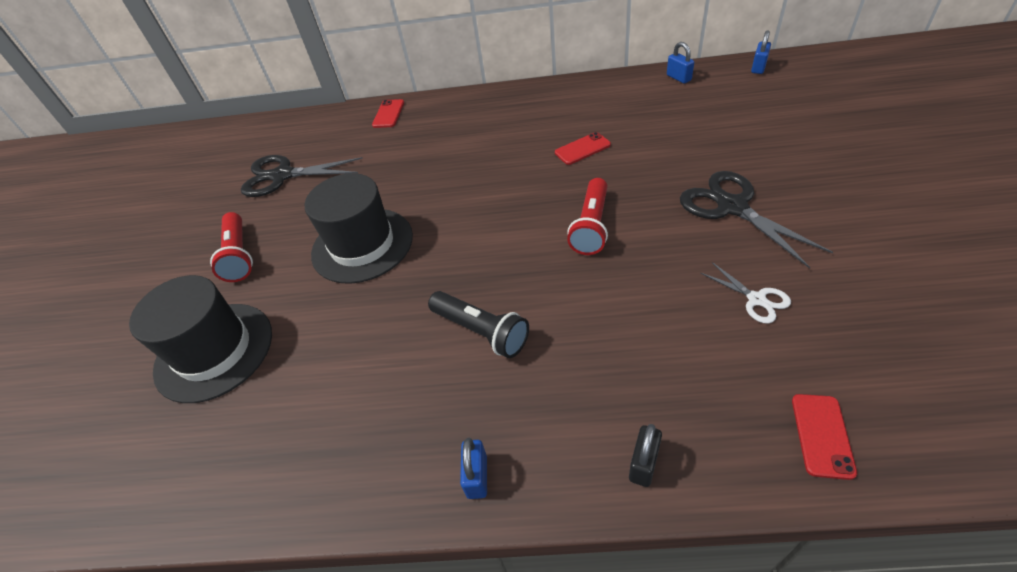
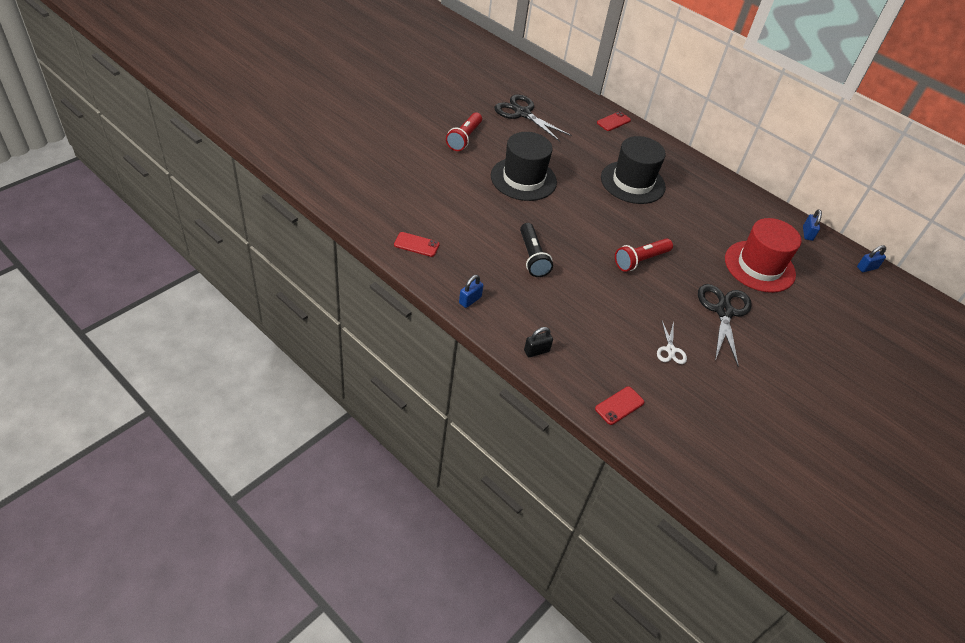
camera: 30 degrees right, 0 degrees up
(214, 351) = (417, 172): black hat -> black hat (632, 182)
(582, 149) = (691, 224): red phone -> red phone (416, 244)
(690, 136) = (759, 266): none -> red hat

